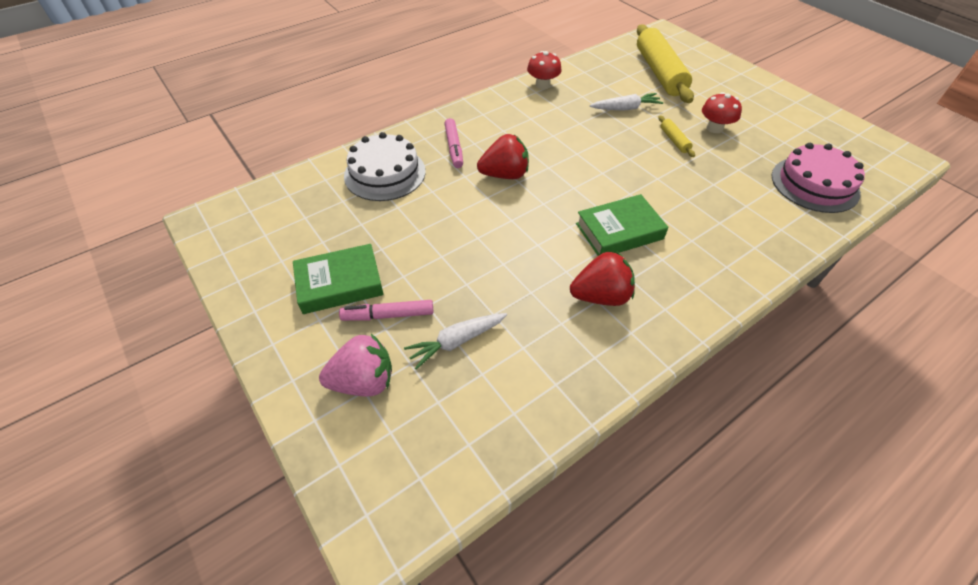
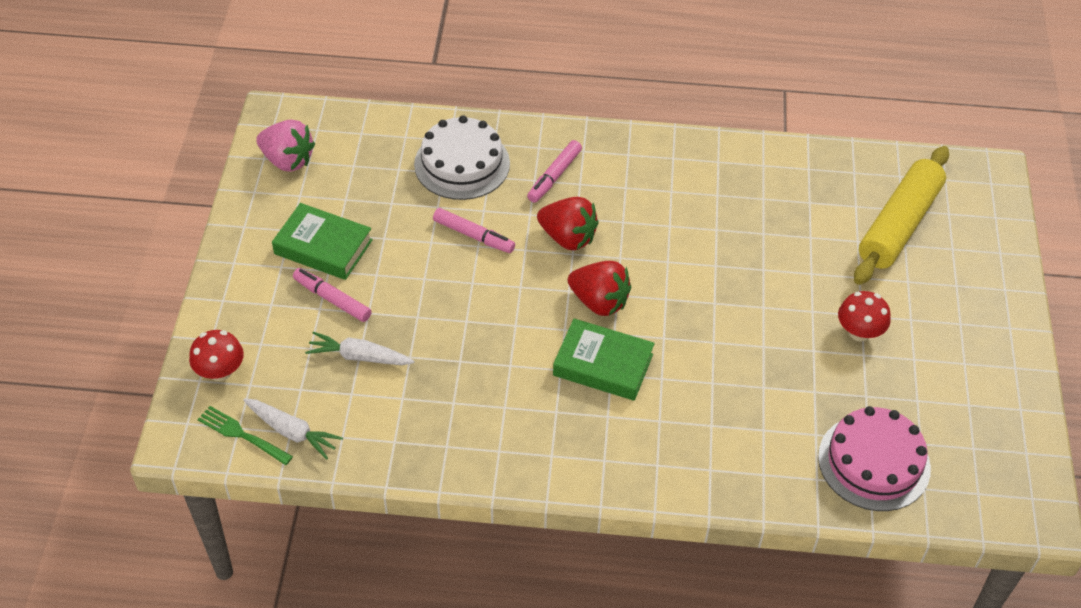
camera: 40 degrees right, 0 degrees up
(364, 381) = (267, 337): pink strawberry -> pink strawberry (287, 160)
(430, 481) = (242, 435): none -> green fork
(443, 209) = (473, 235): none -> pink marker
(542, 85) = (737, 157): red mushroom -> red mushroom (220, 371)
(601, 296) = (512, 406): red strawberry -> red strawberry (599, 302)
(625, 108) = (791, 244): white carrot -> white carrot (292, 432)
(674, 140) = (791, 315): yellow rolling pin -> none

